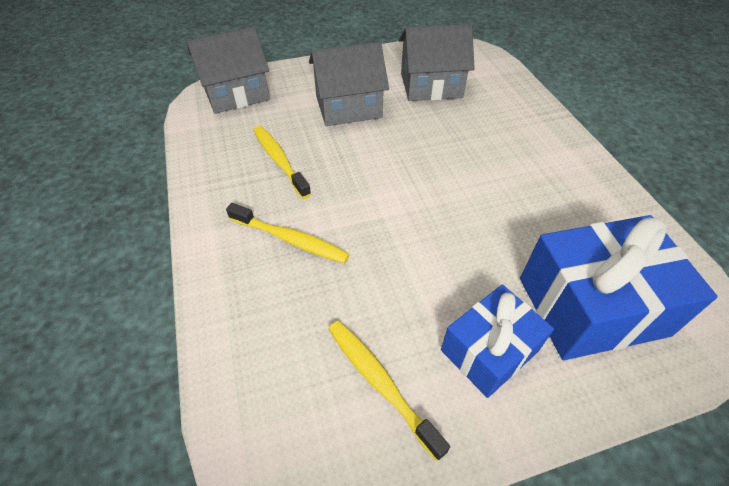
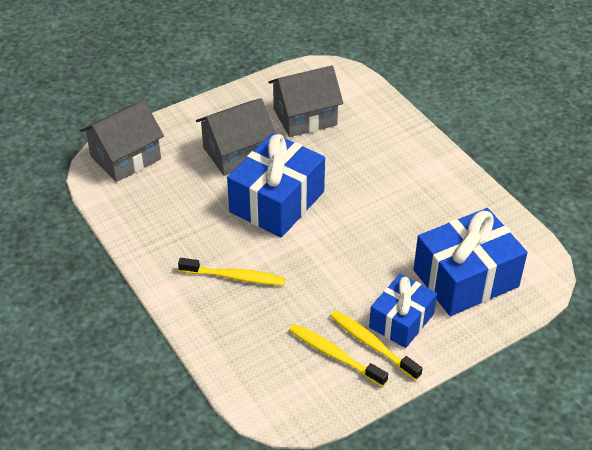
camera: 15 degrees left, 5 degrees down
(280, 161) = (197, 215): yellow toothbrush -> yellow toothbrush (372, 344)
(373, 162) = (277, 202): none -> blue gift

